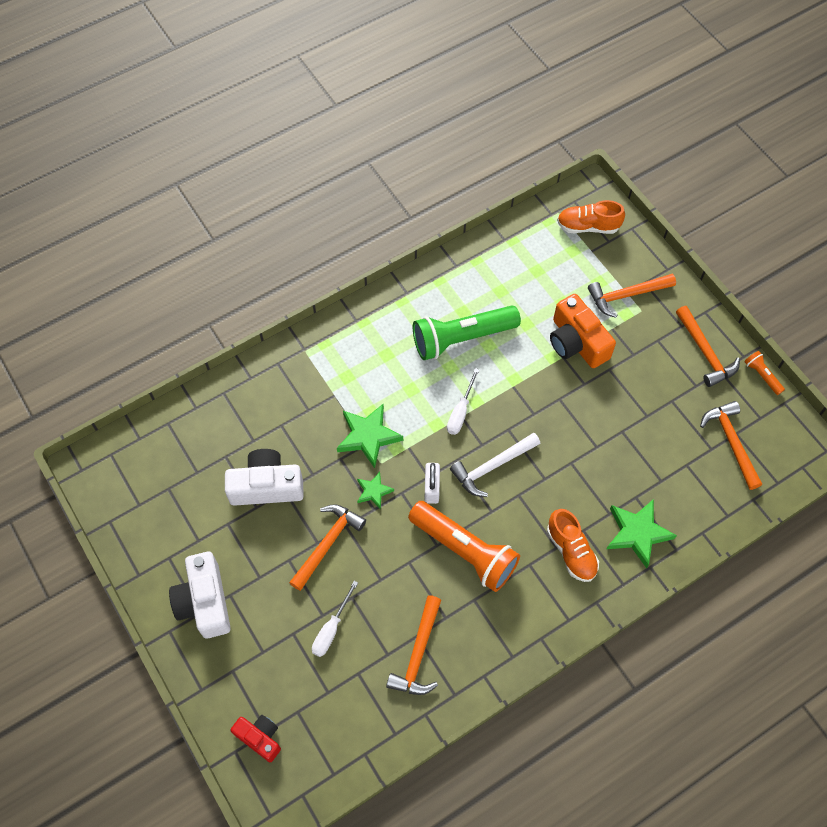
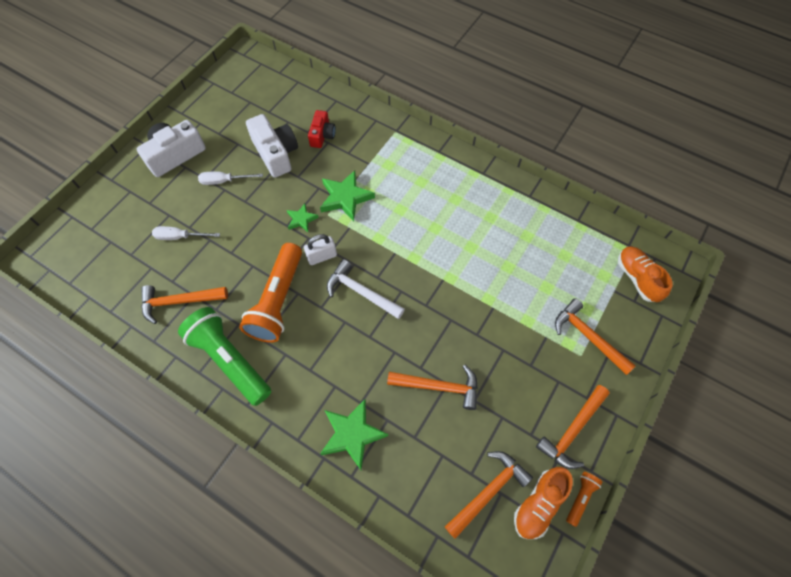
camera: 65 degrees right, 0 degrees up
(260, 738) = (85, 227): red camera -> red camera (322, 135)
(327, 543) = (246, 207): orange hammer -> orange hammer (439, 387)
(460, 412) = (399, 250): white screwdriver -> white screwdriver (224, 181)
(462, 338) = (465, 226): green flashlight -> green flashlight (230, 360)
(571, 551) = (311, 383): orange shoe -> orange shoe (538, 504)
(576, 342) = (514, 313): orange camera -> none

